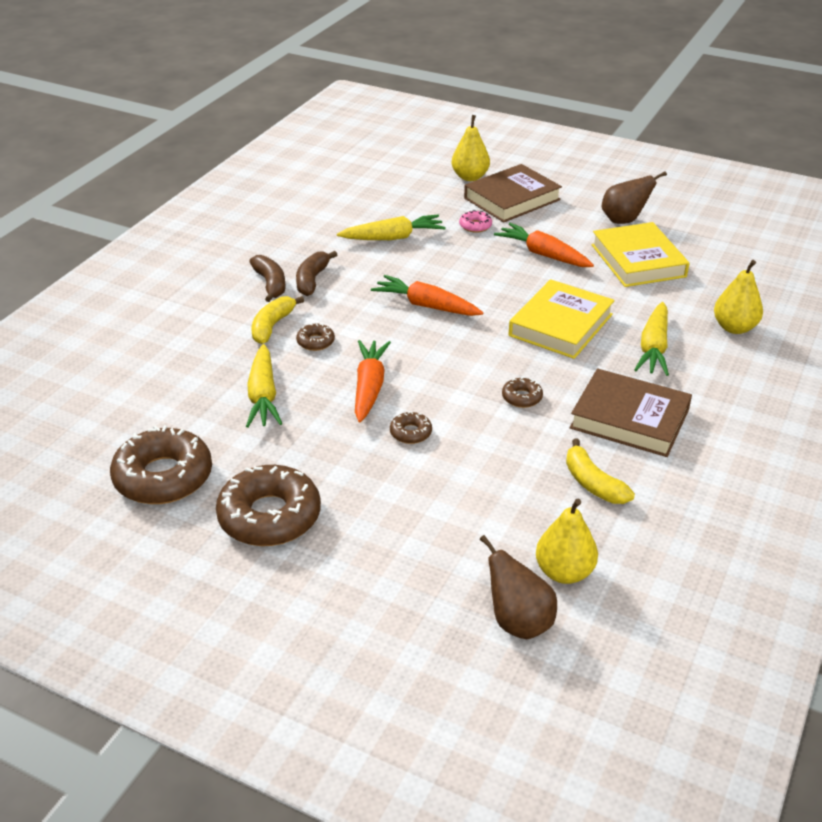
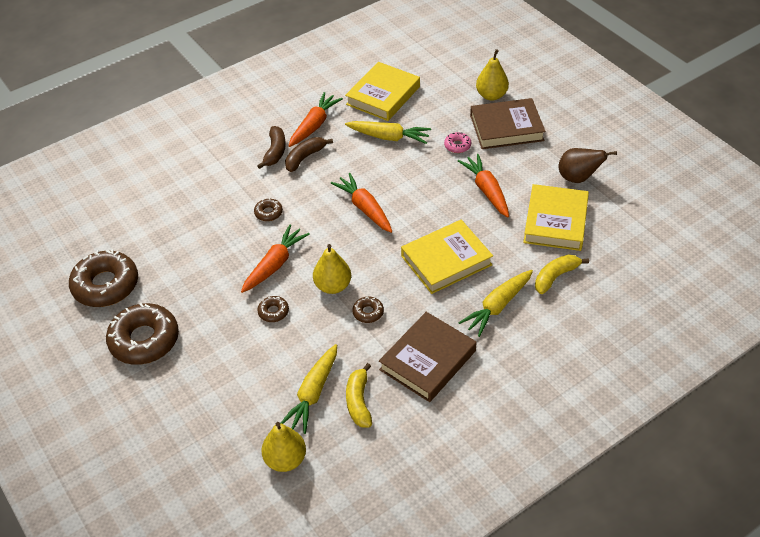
camera: 30 degrees right, 10 degrees up
(263, 395) = (205, 245): yellow carrot -> yellow carrot (313, 393)
(272, 326) = (251, 189): yellow banana -> yellow banana (555, 277)
(296, 249) = (314, 125): none -> orange carrot
(352, 204) = (383, 95): none -> yellow book
(518, 622) = (230, 481): brown pear -> none
(629, 418) = (428, 360): brown book -> brown book turned 75 degrees clockwise
(734, 328) = (576, 312): yellow pear -> yellow pear (333, 286)

